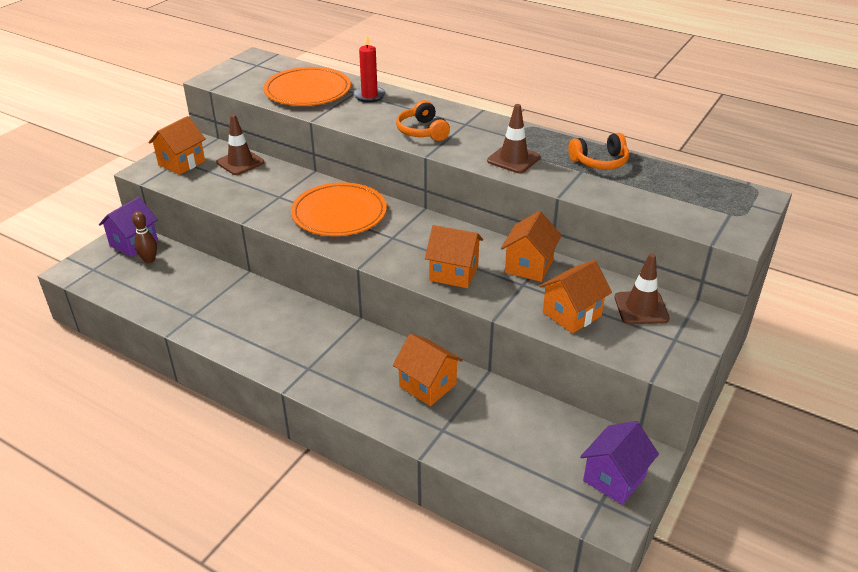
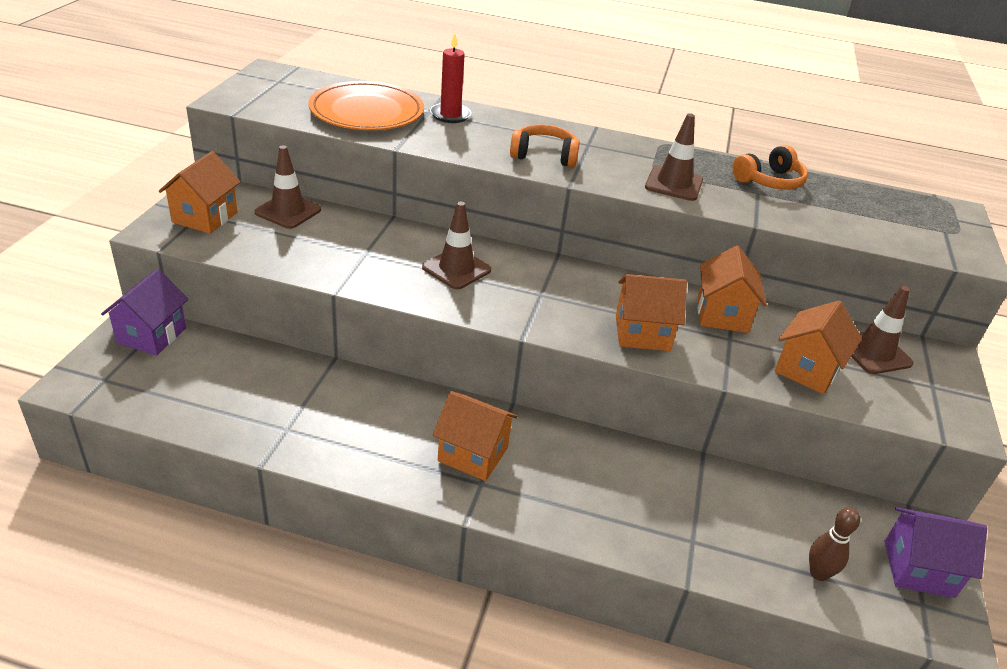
camera: 20 degrees left, 0 degrees up
(149, 260) = (186, 357): brown bowling pin -> brown bowling pin (818, 573)
(339, 213) = (456, 269): orange plate -> brown traffic cone
(422, 131) = (544, 156): orange headphones -> orange headphones turned 135 degrees clockwise
(427, 385) = (643, 483): orange house -> orange house (473, 454)
(614, 478) = (918, 569): purple house -> purple house turned 75 degrees clockwise

